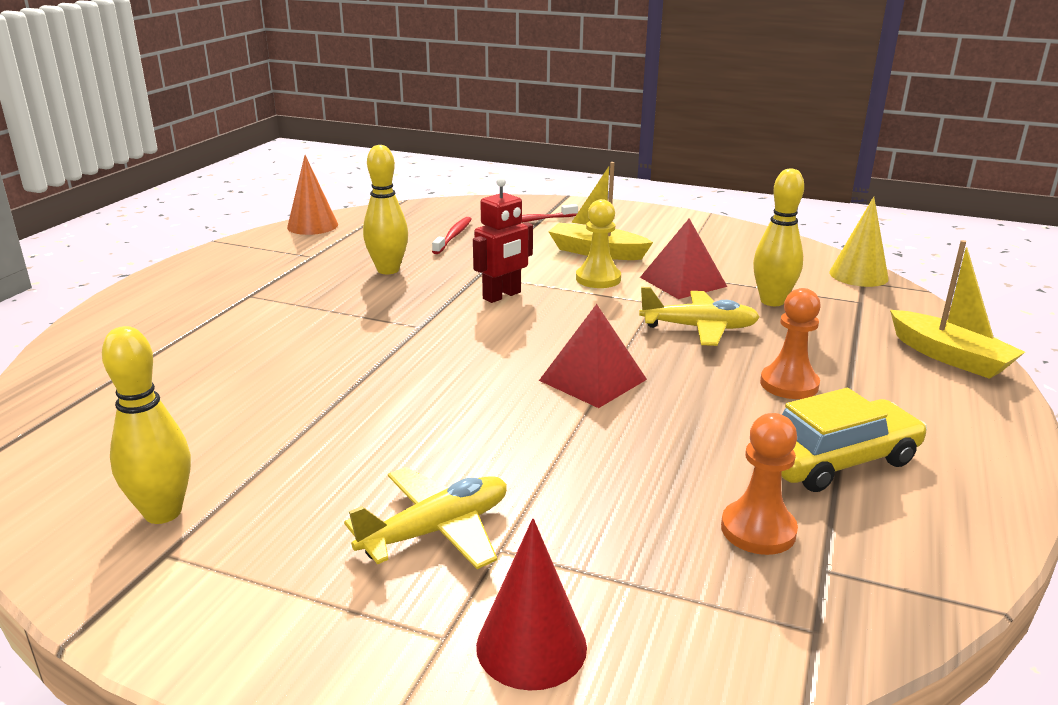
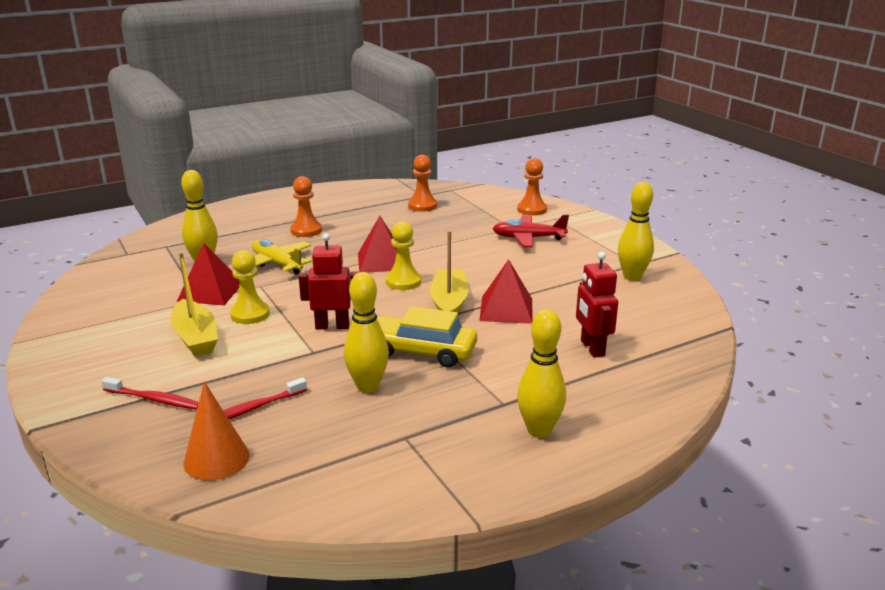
camera: 140 degrees left, 0 degrees up
(183, 369) = (592, 348): none -> red robot
(200, 289) = (539, 430): none -> yellow bowling pin
(312, 226) = (348, 499): orange cone -> orange cone (216, 459)
(333, 377) = (506, 309): none -> red pyramid
(436, 530) = (528, 238): yellow plane -> red plane
(514, 363) = (403, 282): none -> yellow pawn
(531, 646) = (531, 210): red cone -> orange pawn
(836, 460) = (355, 209): yellow car -> yellow car (421, 351)
(858, 275) = (116, 257): yellow cone -> none
(949, 356) = (216, 215): yellow boat -> yellow boat (449, 303)

